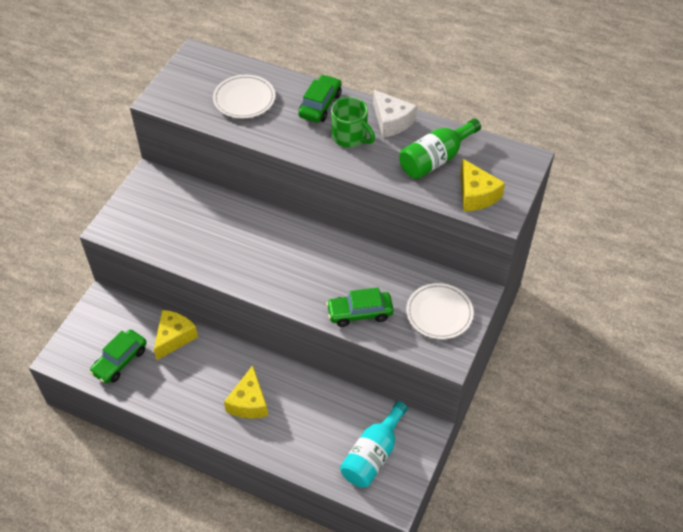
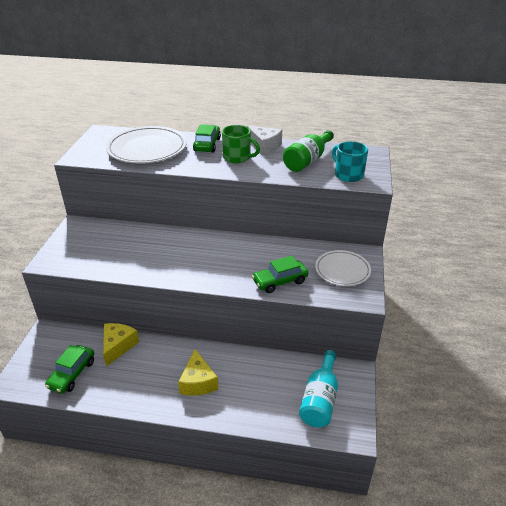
camera: 15 degrees left, 15 degrees down
(244, 99) = (147, 149): white plate -> white plate, size x1.62
(476, 195) = (348, 174): yellow cheese -> turquoise mug

